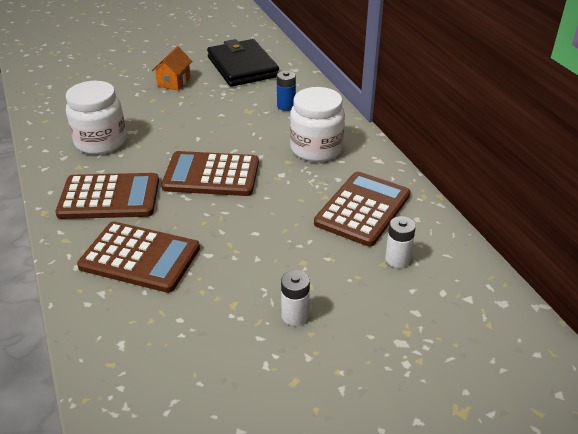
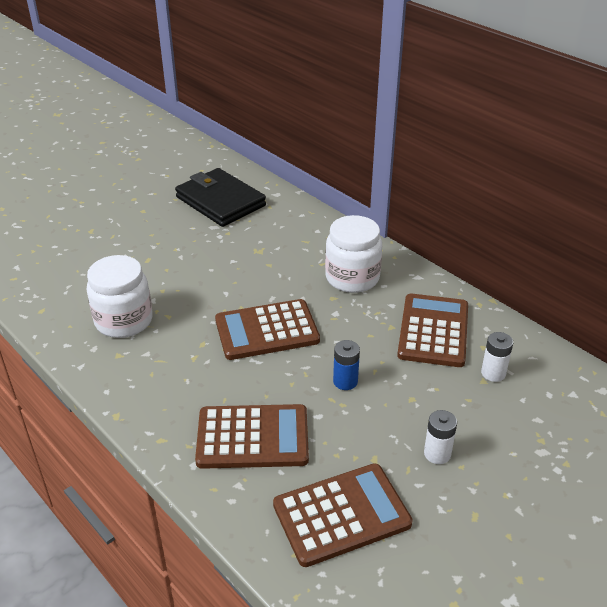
camera: 20 degrees left, 0 degrees up
(109, 197) = (176, 381): brown calculator -> brown calculator (341, 515)
(174, 82) = (158, 233): orange house -> none
(286, 106) = (293, 237): blue battery -> blue battery (345, 381)

